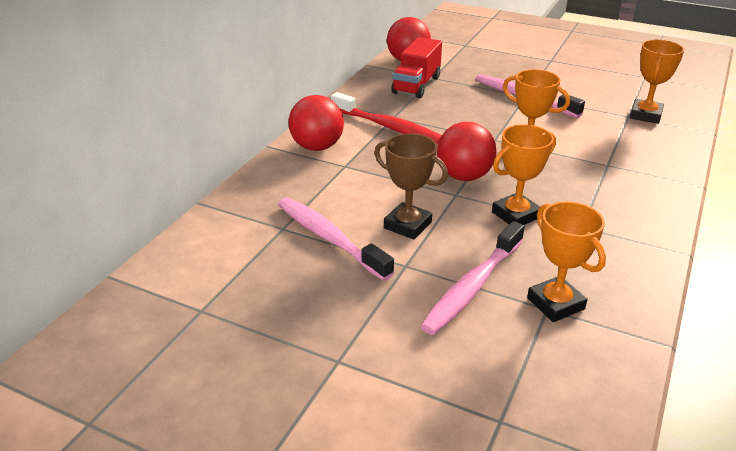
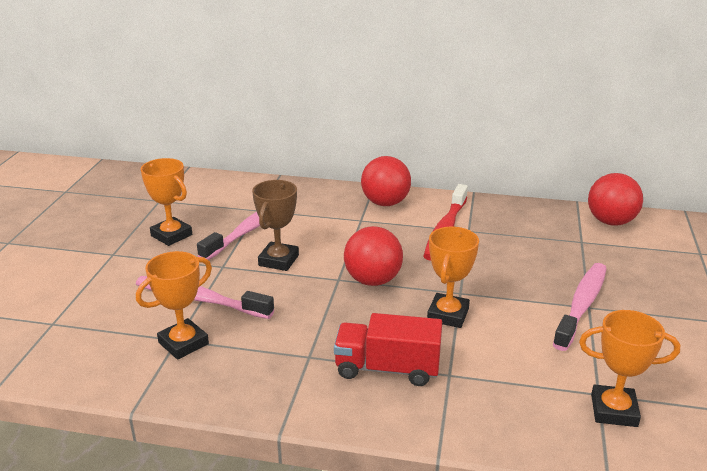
camera: 75 degrees right, 5 degrees down
(416, 85) = (551, 234): red truck -> red truck (387, 368)
(516, 215) = (315, 315): orange trophy -> orange trophy (171, 235)

